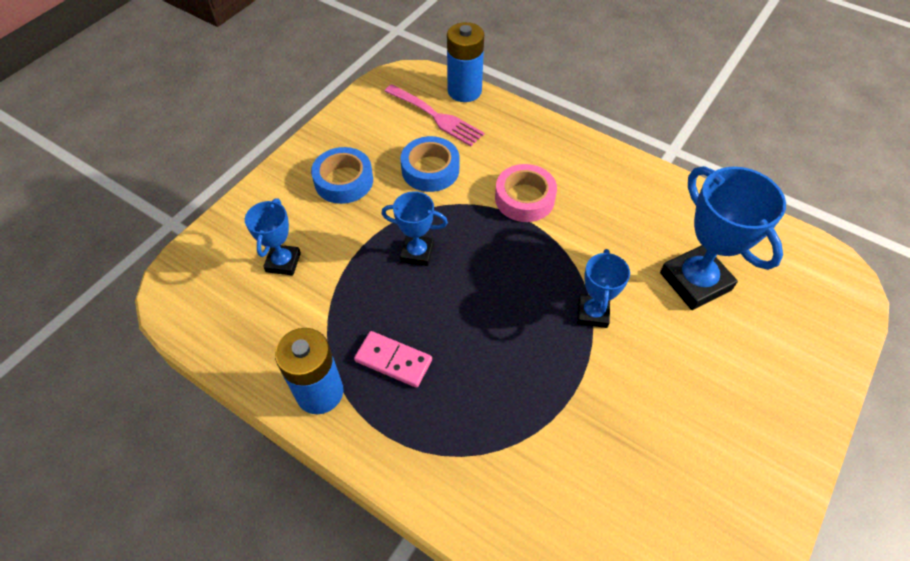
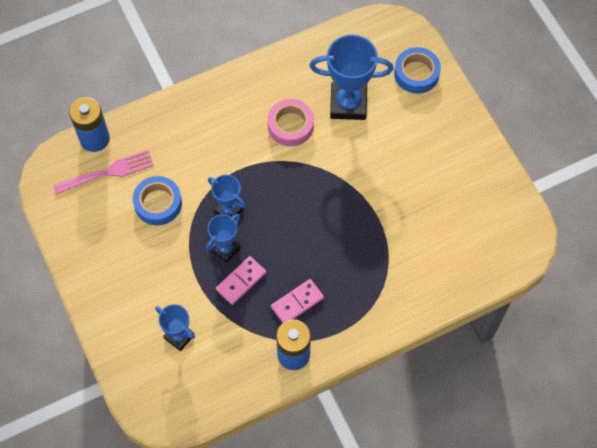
camera: 60 degrees left, 10 degrees up
(343, 181) = (130, 265): blue tape -> blue tape (416, 74)
(386, 287) = (241, 281): none -> pink domino
(524, 198) = (223, 159): pink tape -> pink tape (290, 125)
(592, 313) = (334, 173): blue trophy -> blue trophy (229, 210)

